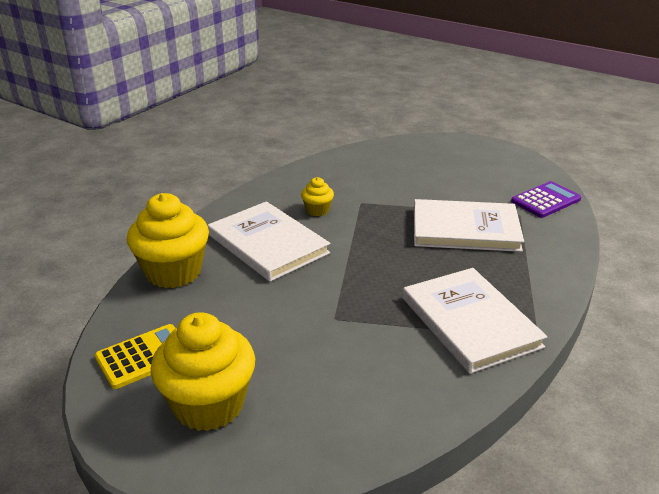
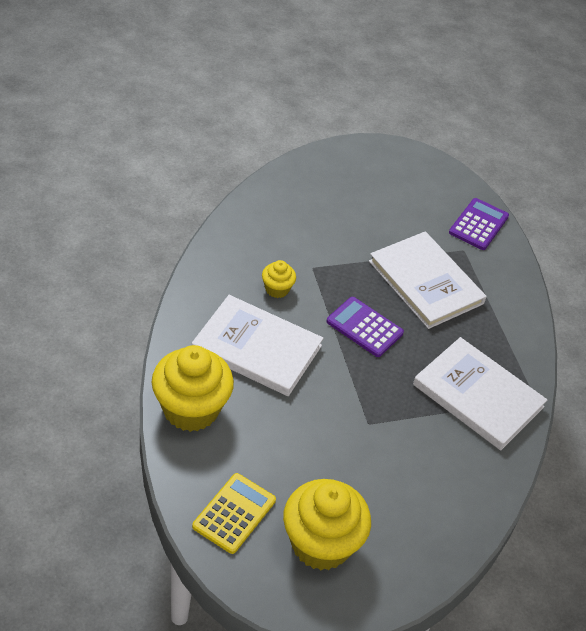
camera: 30 degrees left, 15 degrees up
(381, 249) = (364, 327): none -> purple calculator
(465, 229) = (425, 282): white book -> white book turned 75 degrees clockwise

